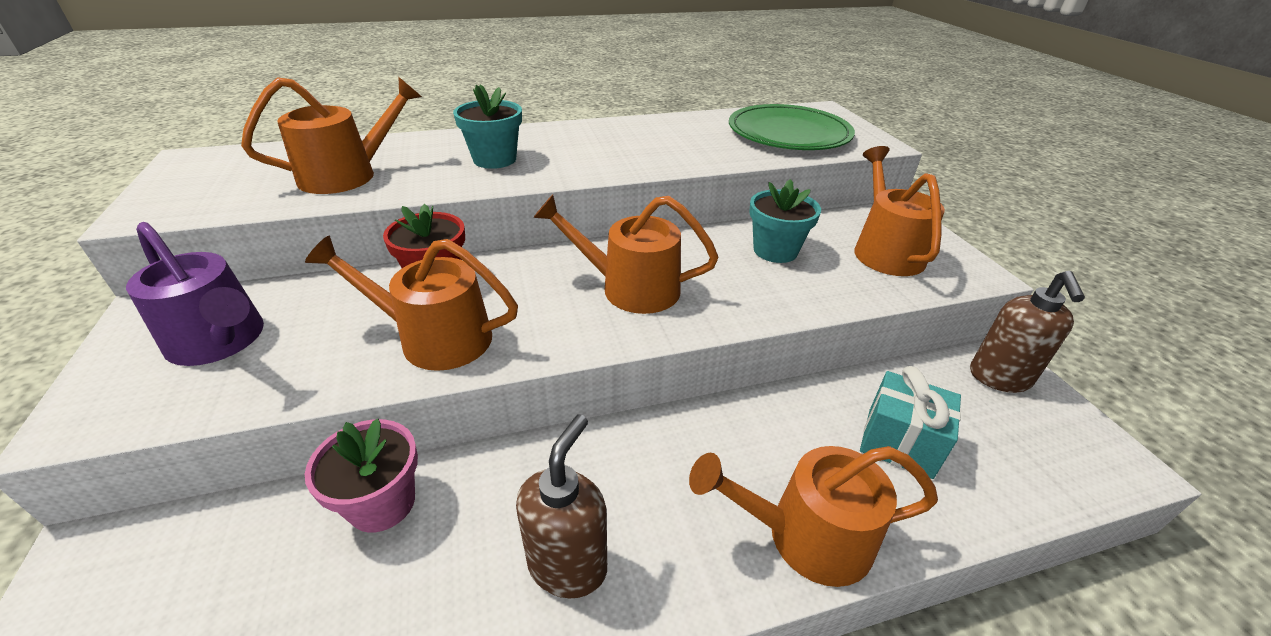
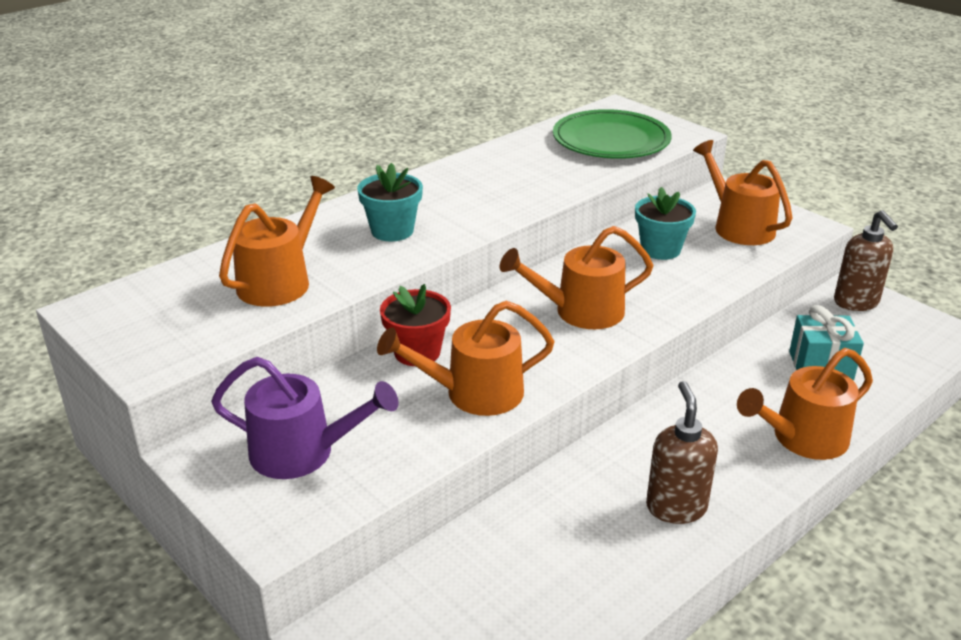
camera: 25 degrees left, 5 degrees down
(382, 503) = (515, 525): pink flower pot -> none

